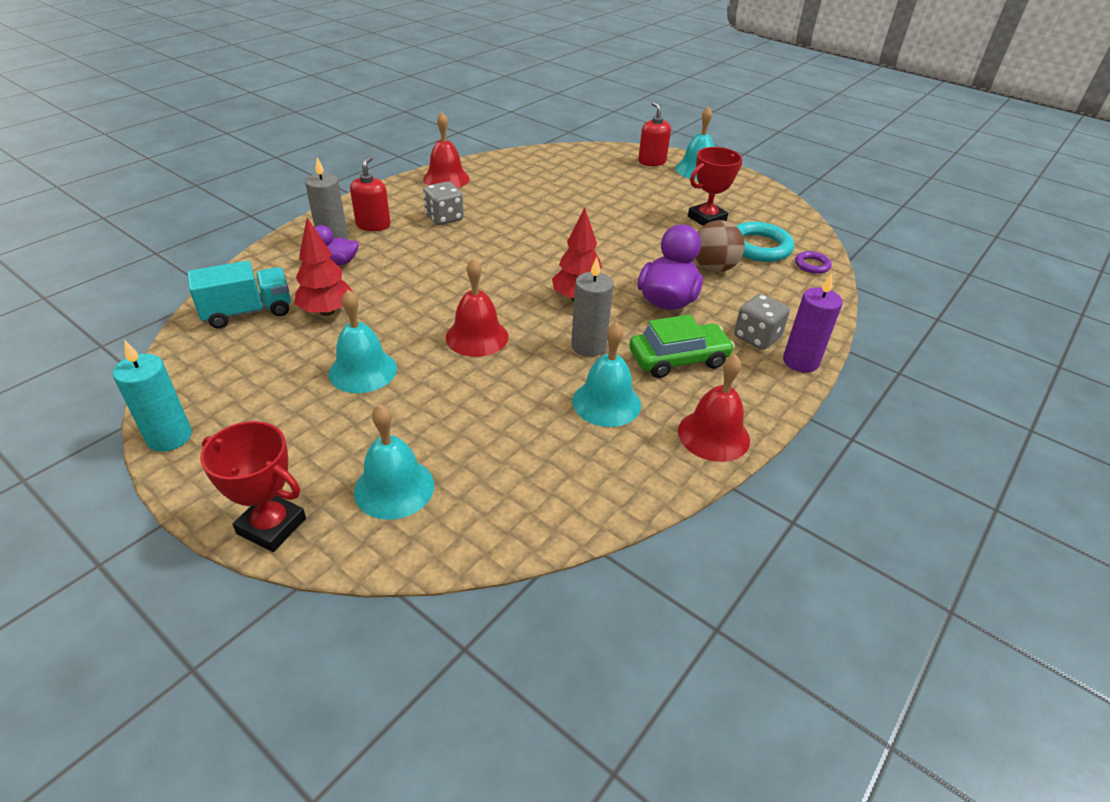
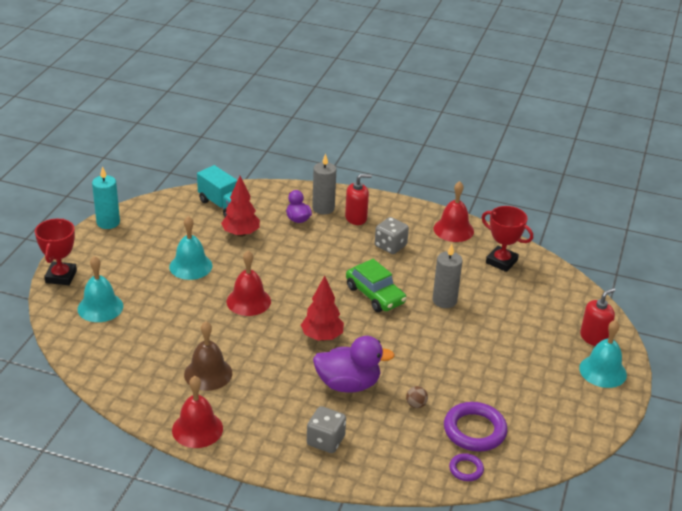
camera: 70 degrees right, 5 degrees down
(588, 346) = (265, 354): grey candle -> grey candle (444, 300)
(606, 402) = (208, 373): turquoise bell -> brown bell
(678, 359) = (274, 401): green car -> green car (375, 295)
(707, 219) = (503, 390): red trophy -> red trophy (501, 262)
(713, 268) = (416, 404): brown ball -> brown ball, size x0.48
(759, 247) = (474, 430): turquoise ring -> purple ring
(800, 361) = (306, 469): purple candle -> none

